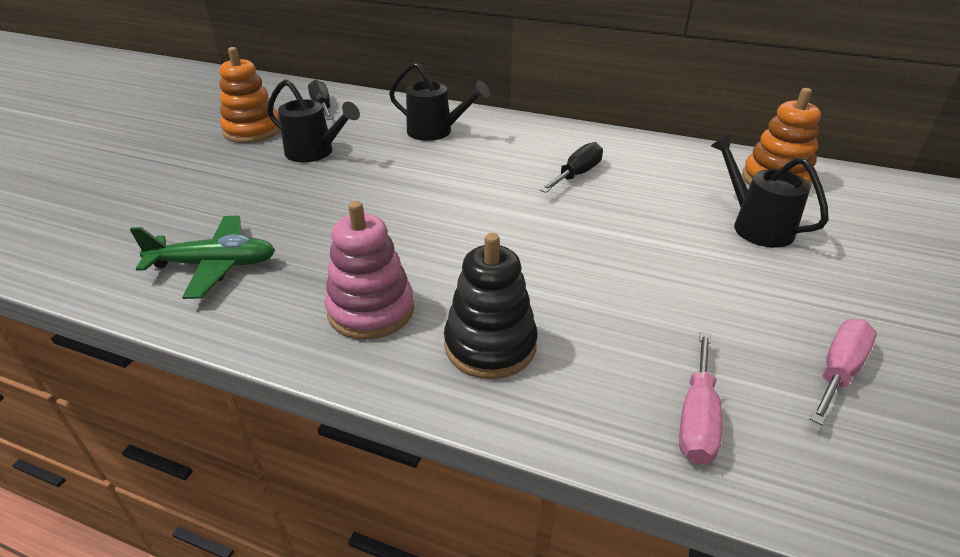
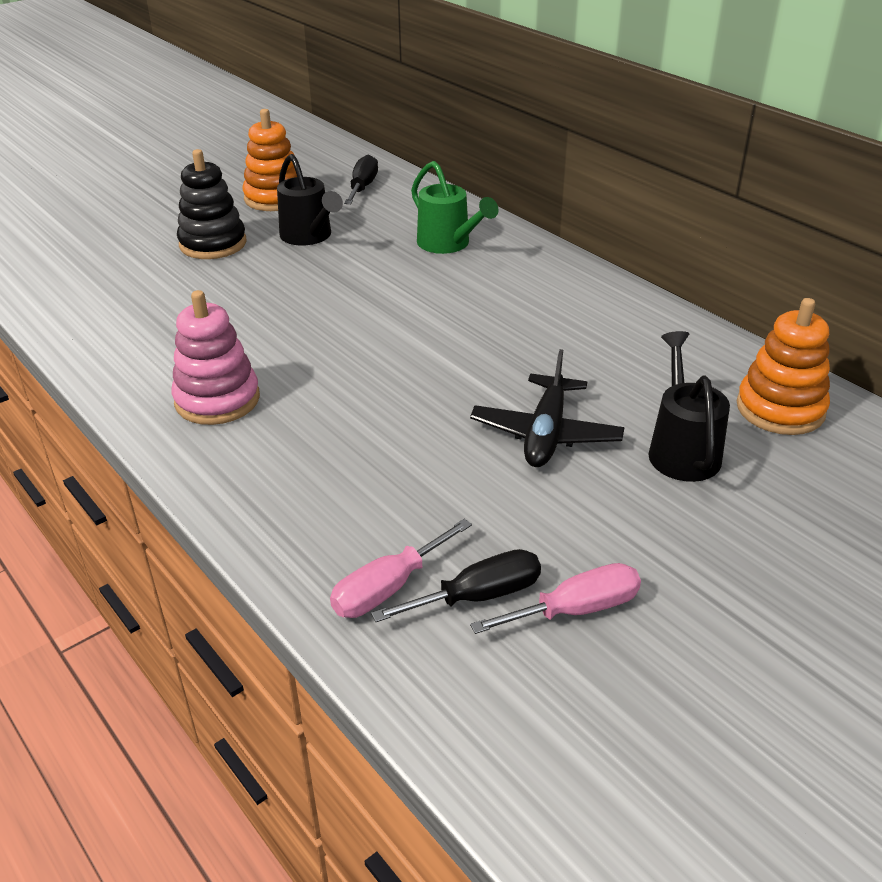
camera: 30 degrees right, 0 degrees up
(214, 265) = (135, 320): green plane -> none
(436, 132) = (449, 244): black watering can -> green watering can
(490, 345) = (282, 463): black stacking toy -> black stacking toy (213, 244)
(577, 174) = (546, 333): black screwdriver -> black screwdriver (478, 596)
(660, 245) = (546, 433): none -> black plane

